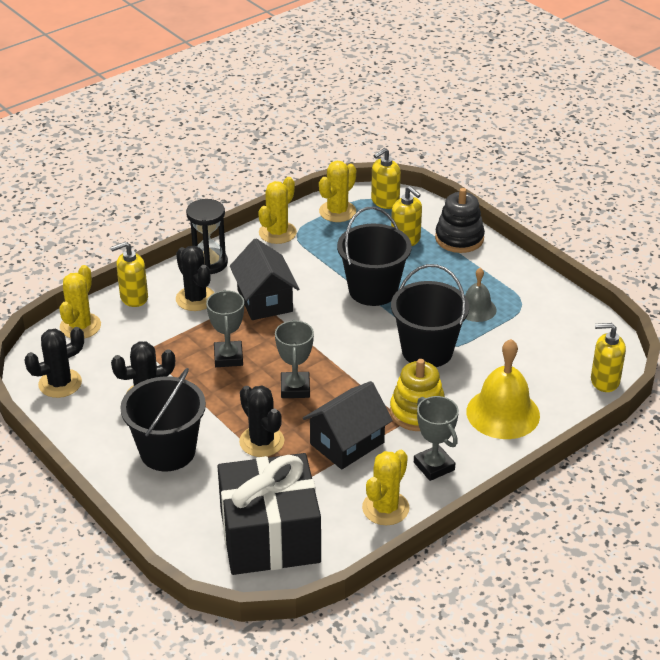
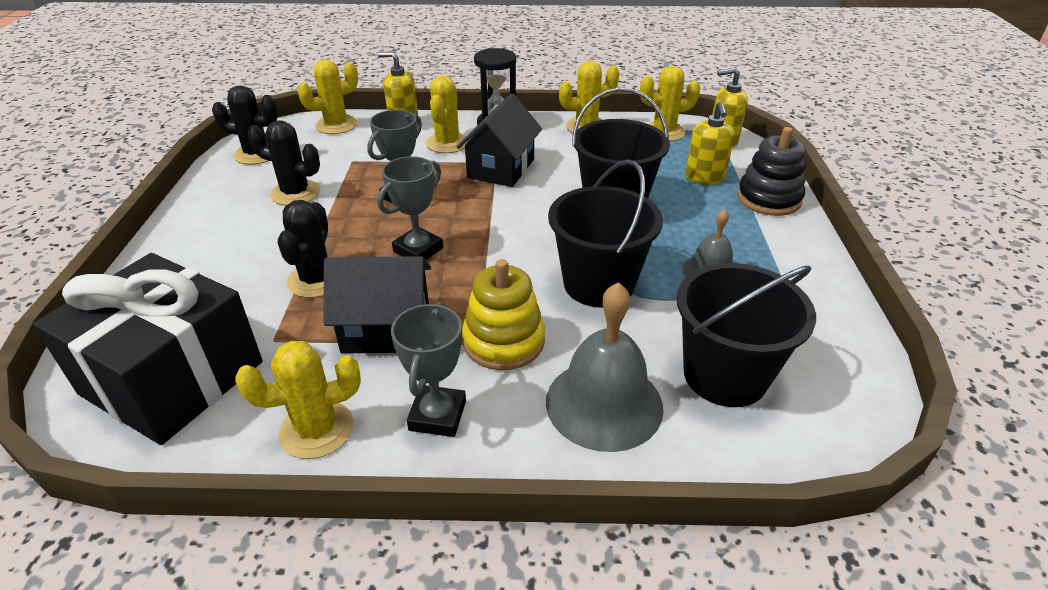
camera: 40 degrees right, 0 degrees up
(167, 451) = (235, 243): black bucket -> black bucket (725, 375)
(195, 299) = (447, 143): black cactus -> yellow cactus
(503, 413) = (604, 403): yellow bell -> grey bell
(604, 381) = (802, 447): yellow soap dispenser -> none

